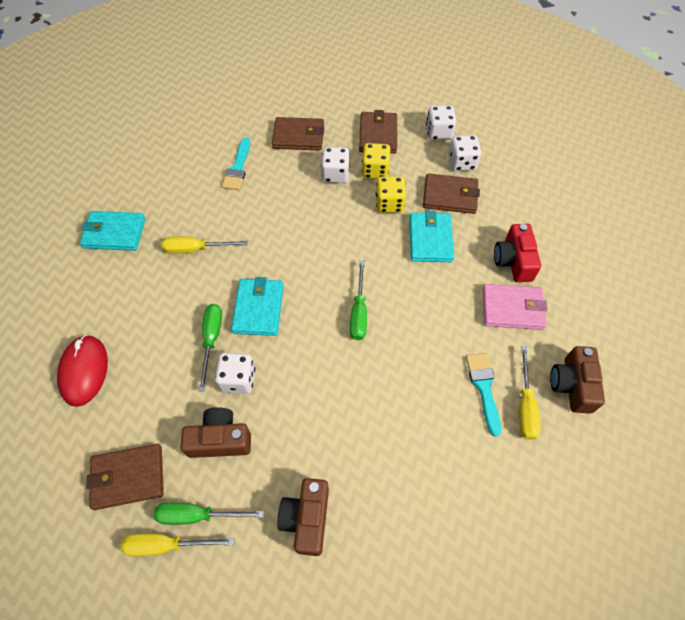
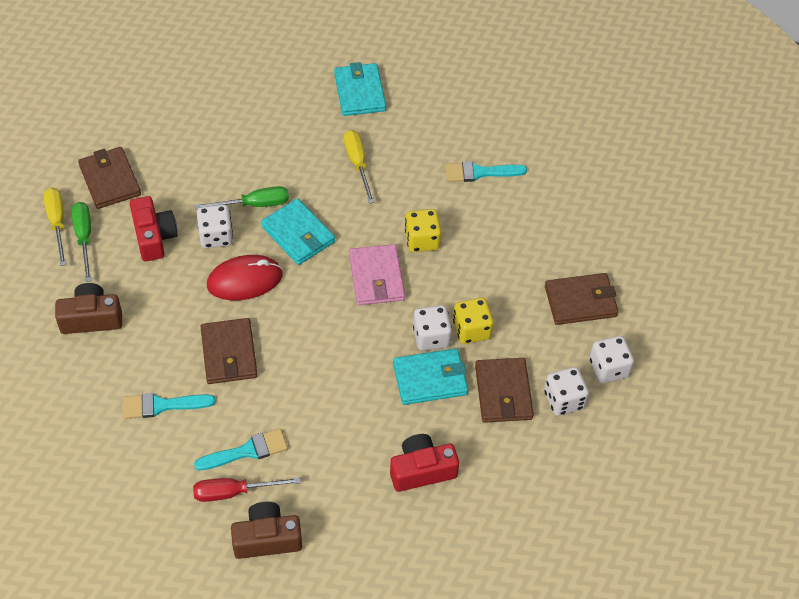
camera: 75 degrees right, 5 degrees down
(84, 371) = (202, 118): red mouse -> red mouse (245, 280)
(220, 439) = (154, 237): brown camera -> red camera
(258, 308) = (298, 234): turquoise wallet -> turquoise wallet turned 60 degrees clockwise
(298, 136) = (549, 220): brown wallet -> brown wallet (229, 353)
(335, 174) = (500, 268): white dice -> white dice (431, 337)
(359, 312) = (314, 323): green screwdriver -> none
(375, 171) = (519, 307): yellow dice -> yellow dice (422, 240)
(425, 457) = (162, 405): none -> turquoise brush
(512, 308) = (353, 473): pink wallet -> pink wallet (376, 277)
(525, 405) = (234, 492): yellow screwdriver -> red screwdriver

